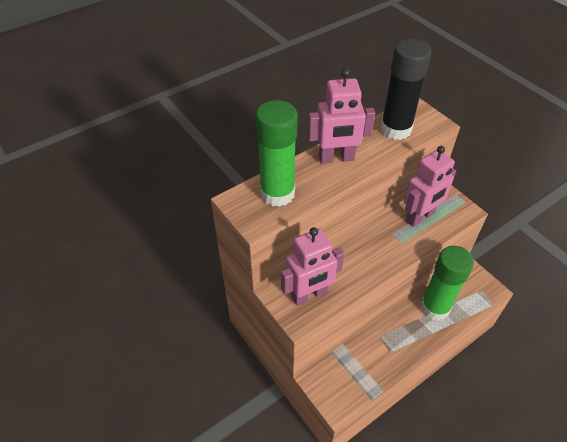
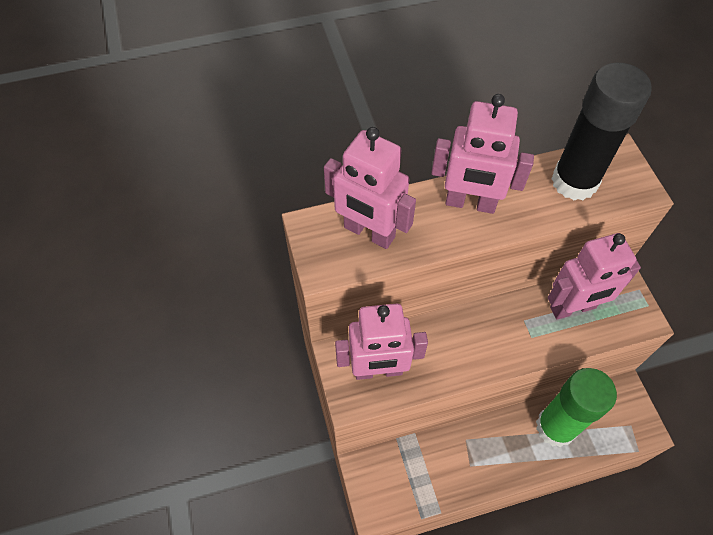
camera: 20 degrees right, 10 degrees up
(277, 193) = (369, 233): green glue stick -> pink robot

